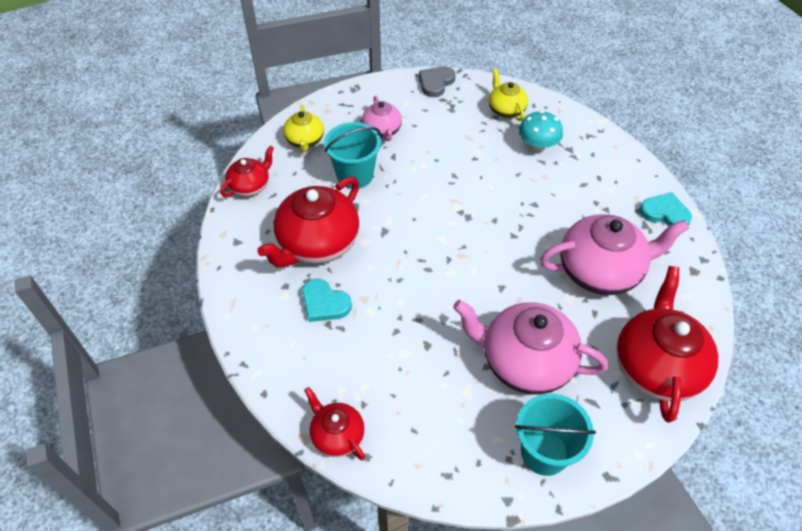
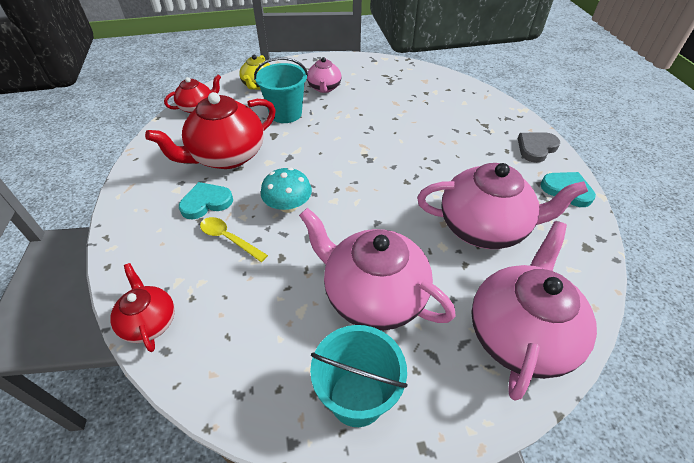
camera: 15 degrees right, 5 degrees down
(324, 303) = (206, 202): turquoise heart -> turquoise heart turned 105 degrees clockwise
(368, 337) = (229, 238): none -> yellow spoon
(436, 83) = (384, 64): grey heart -> grey heart (536, 148)
(506, 110) = (437, 89): yellow teapot -> none
(537, 145) = (456, 117): turquoise mushroom -> turquoise mushroom (288, 206)
(656, 366) = (519, 334): red teapot -> pink teapot

